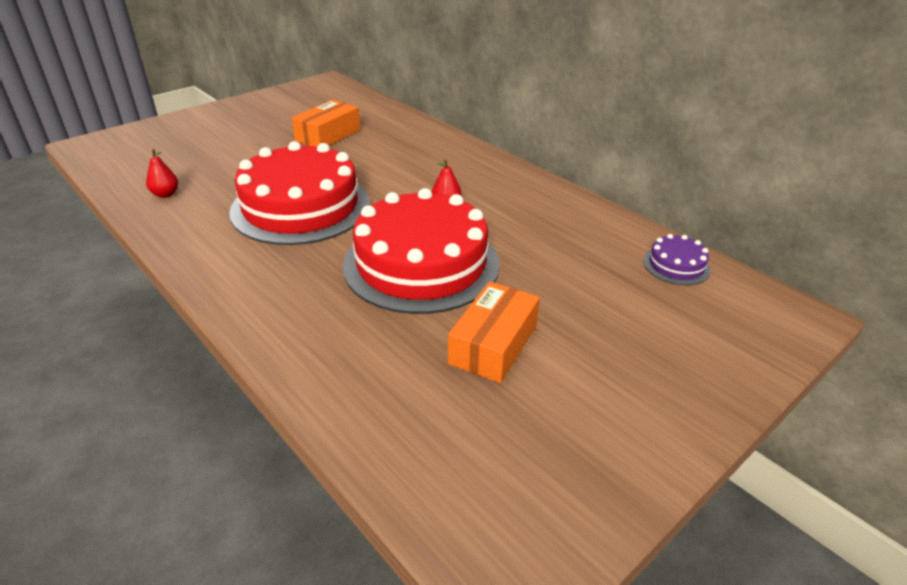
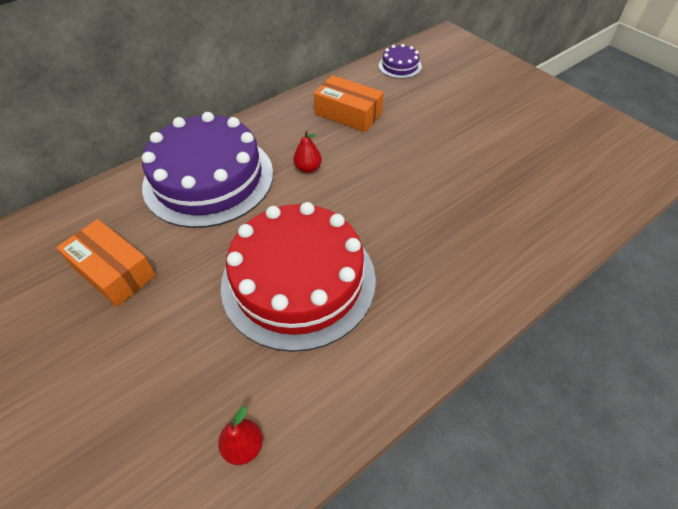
camera: 85 degrees left, 15 degrees up
(421, 264) = (404, 185): red cake -> none
(428, 158) = (208, 178): none -> purple cake
(493, 344) = (497, 151): orange box -> orange box (348, 113)

